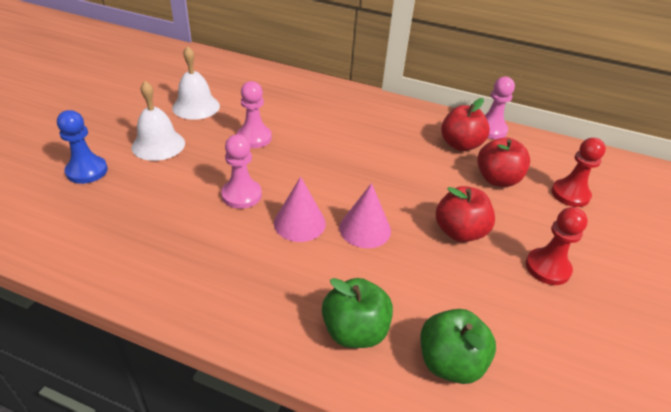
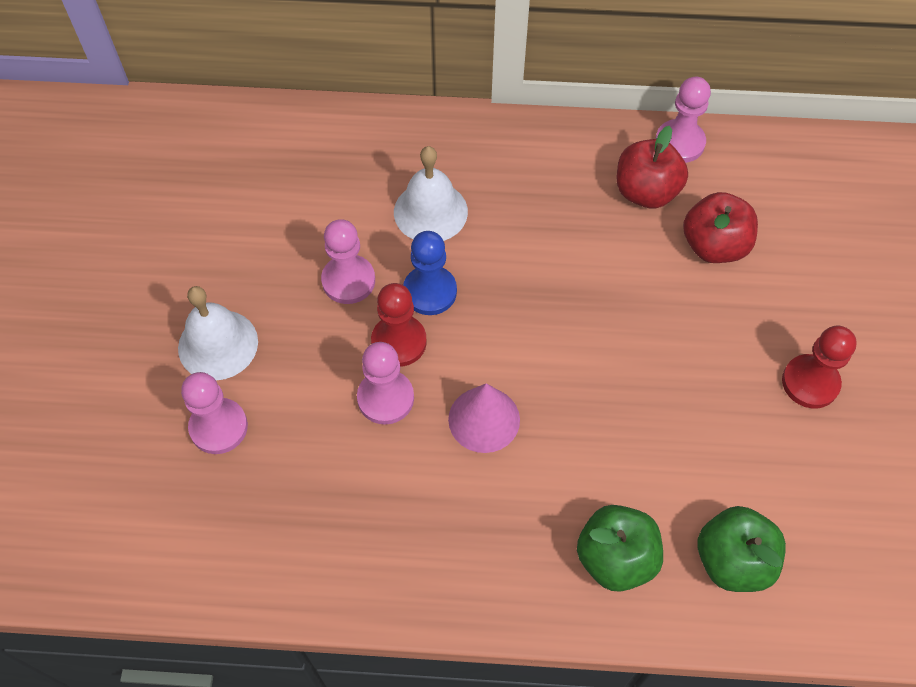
camera: 15 degrees left, 20 degrees up
(87, 171) = (148, 431): blue pawn -> blue pawn (430, 291)
(129, 180) = (218, 427): none -> pink pawn
(196, 106) = (227, 243): white bell -> white bell (430, 211)
(365, 229) = (571, 399): pink cone -> none
(459, 232) = (690, 361): red apple -> none
(570, 194) = (814, 241): red pawn -> red pawn (399, 342)

